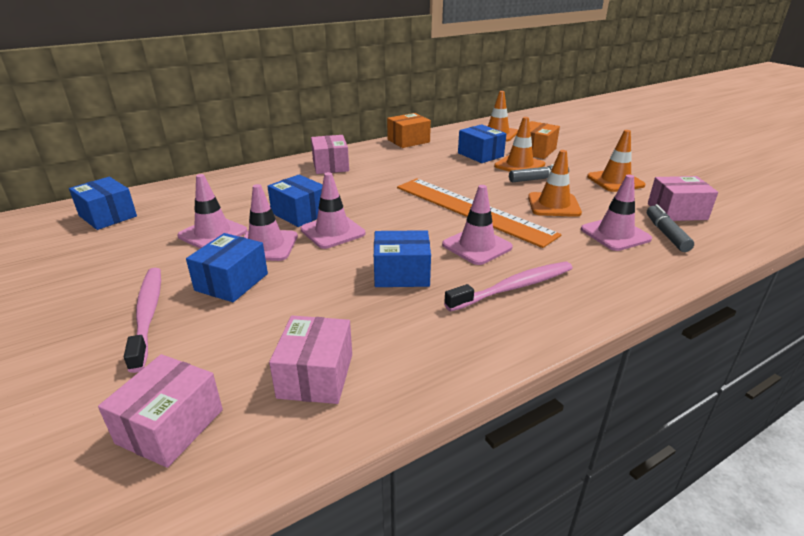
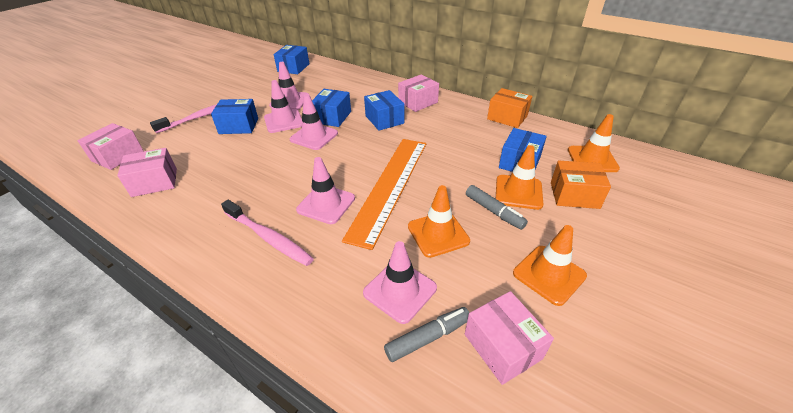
camera: 65 degrees right, 10 degrees up
(170, 426) = (118, 156): pink box -> pink box turned 60 degrees counterclockwise
(401, 273) = (269, 180): blue box -> blue box (384, 119)

